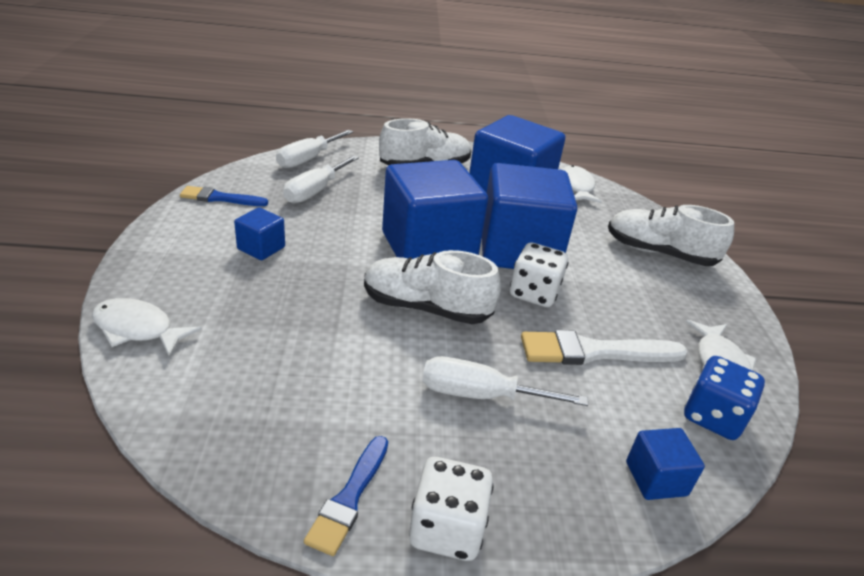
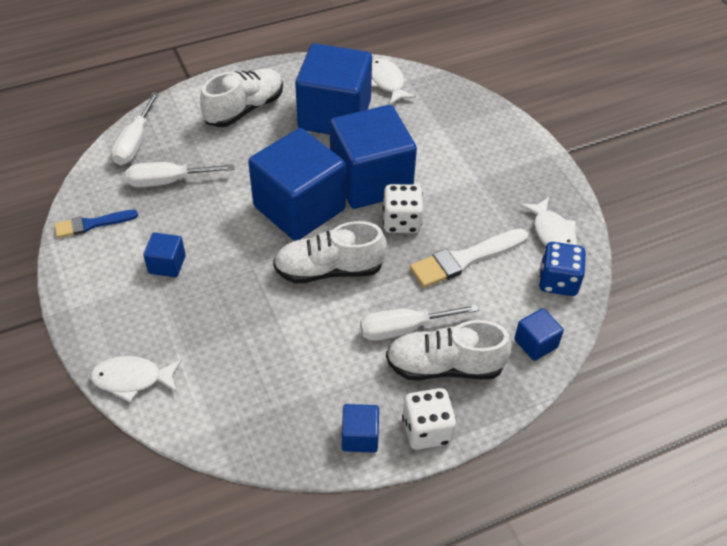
camera: 20 degrees left, 15 degrees up
(315, 191) = (168, 181): white screwdriver -> white screwdriver turned 75 degrees clockwise
(349, 498) = (360, 437): blue brush -> blue cube
(659, 253) = (480, 138): white shoe -> white shoe (445, 366)

